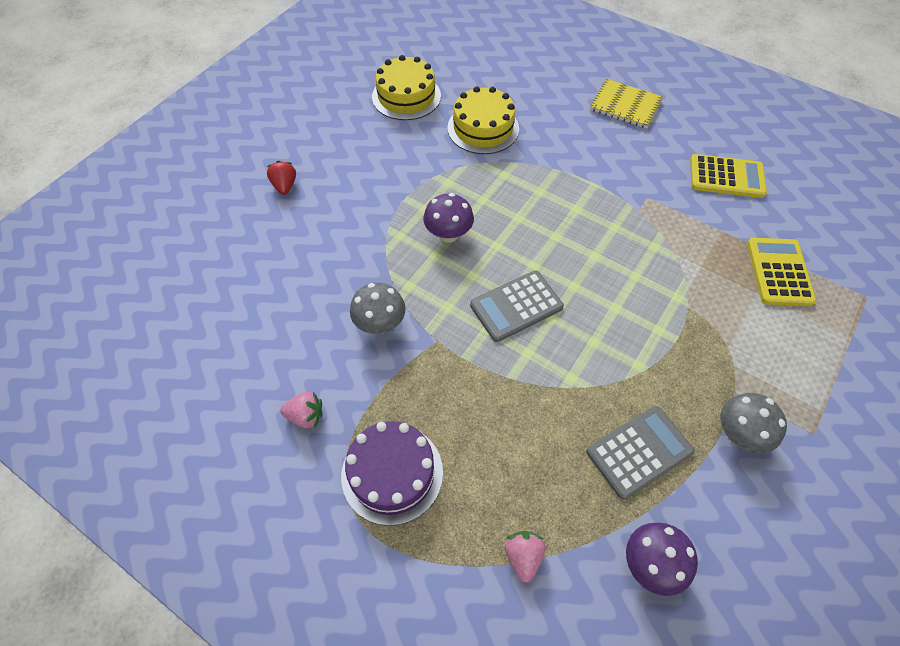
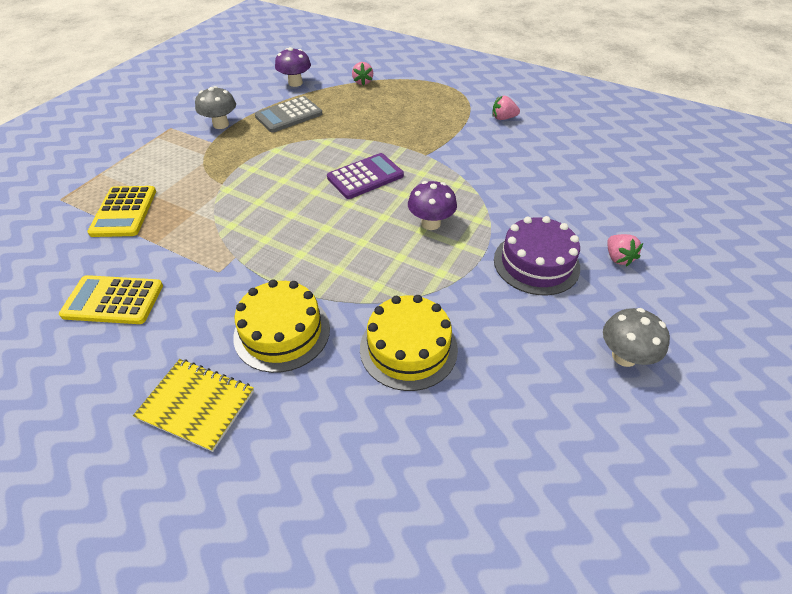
camera: 175 degrees right, 10 degrees down
(285, 186) = (618, 258): red strawberry -> pink strawberry
(380, 324) = (472, 161): grey mushroom -> grey mushroom (624, 356)
(392, 473) = (440, 101): purple cake -> purple cake (536, 263)
(406, 96) = (530, 397): yellow cake -> yellow cake (282, 332)
(516, 306) = (365, 177): grey calculator -> purple calculator

